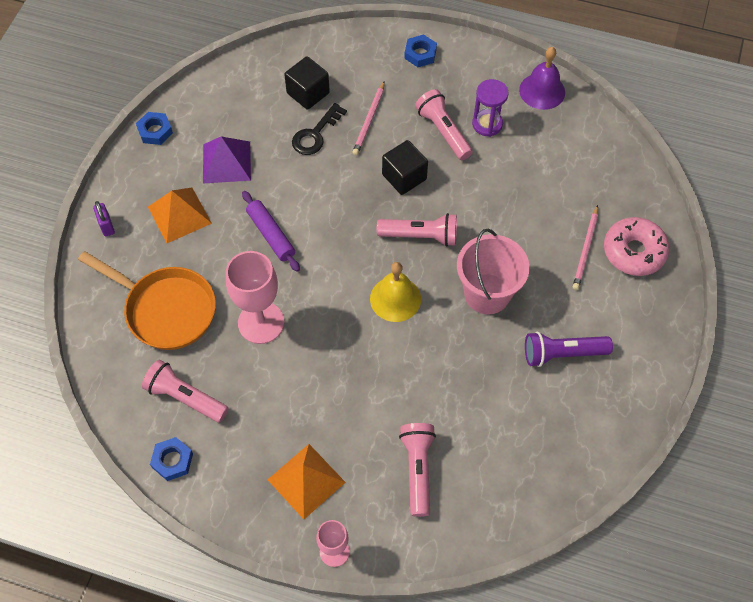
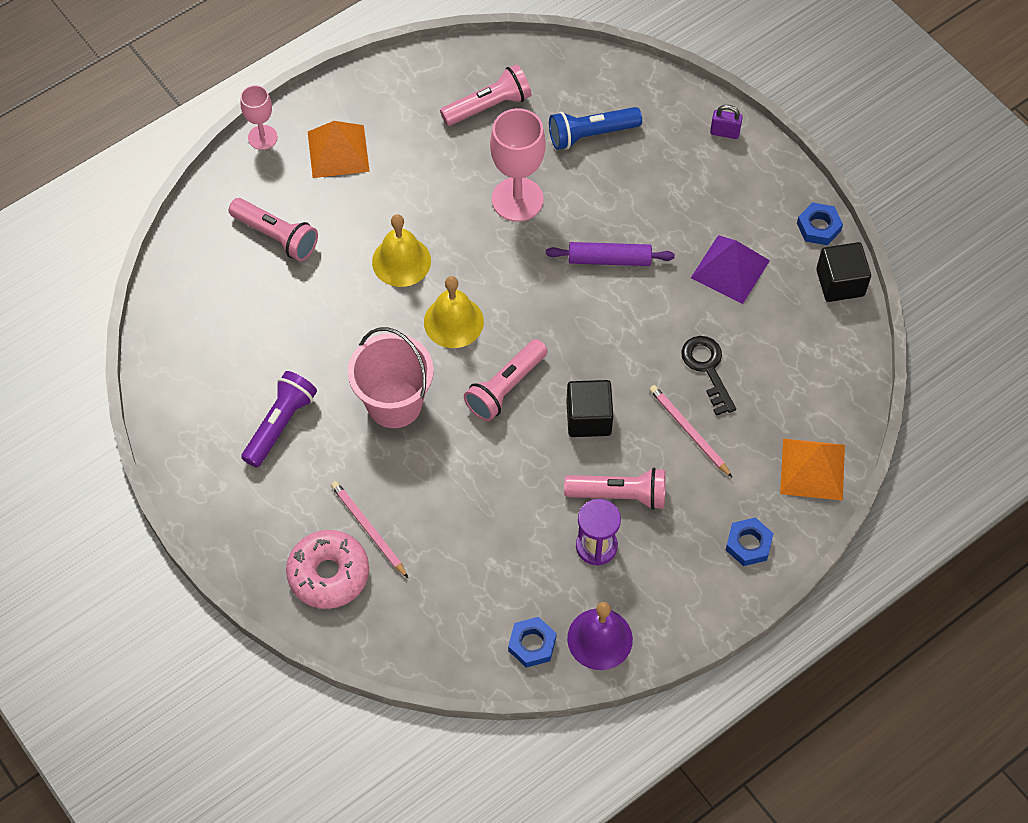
camera: 125 degrees right, 0 degrees up
(166, 309) = (591, 134): orange pan -> blue flashlight
(172, 460) = (437, 69): blue nut -> blue nut (532, 644)
(179, 215) = (693, 196): orange pyramid -> orange pyramid (812, 469)
(308, 93) = (771, 394): black cube -> black cube (840, 283)
(372, 365) = (401, 261): none -> yellow bell

